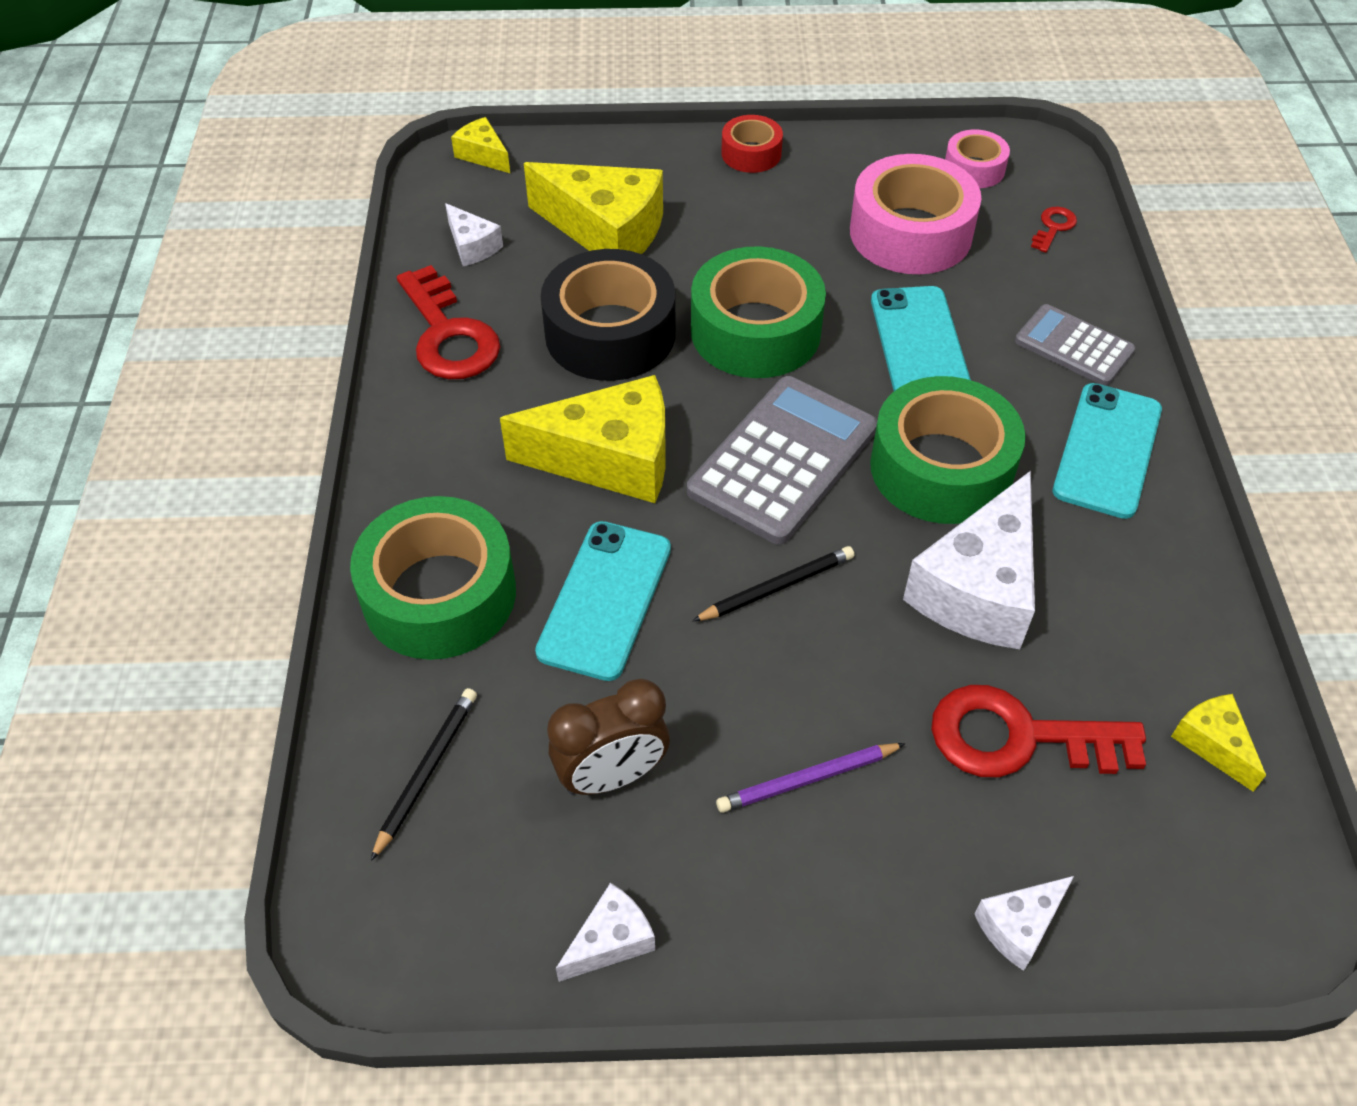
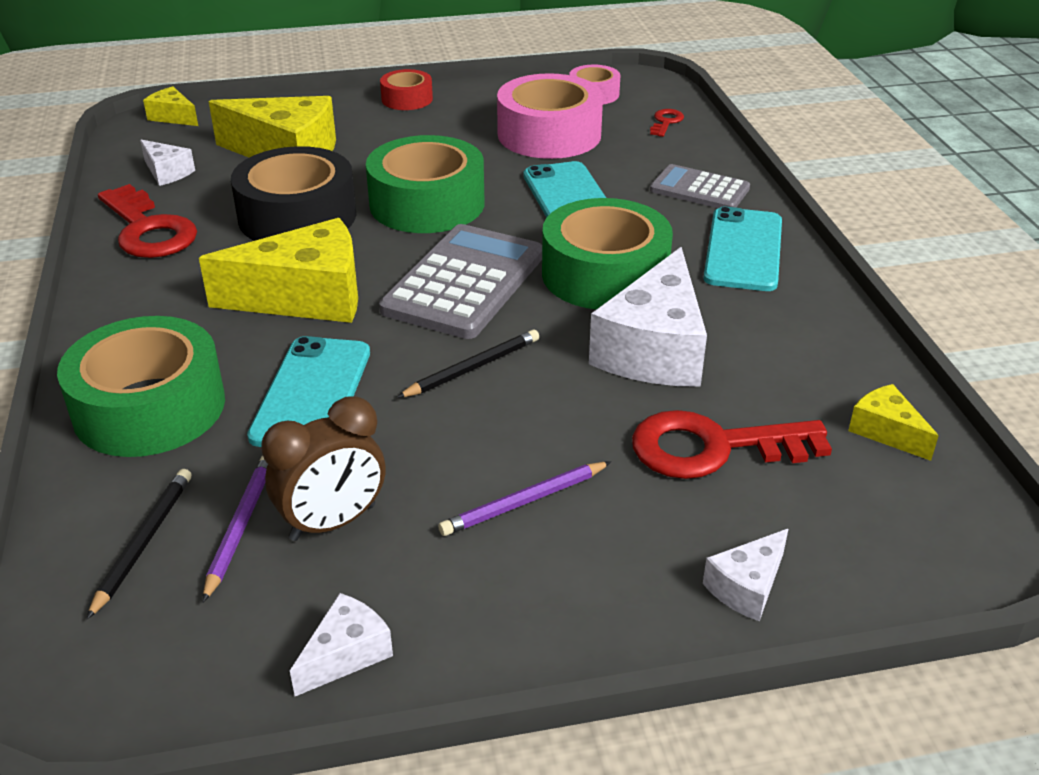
camera: 10 degrees left, 15 degrees down
(521, 766) = (240, 526): none -> purple pencil

